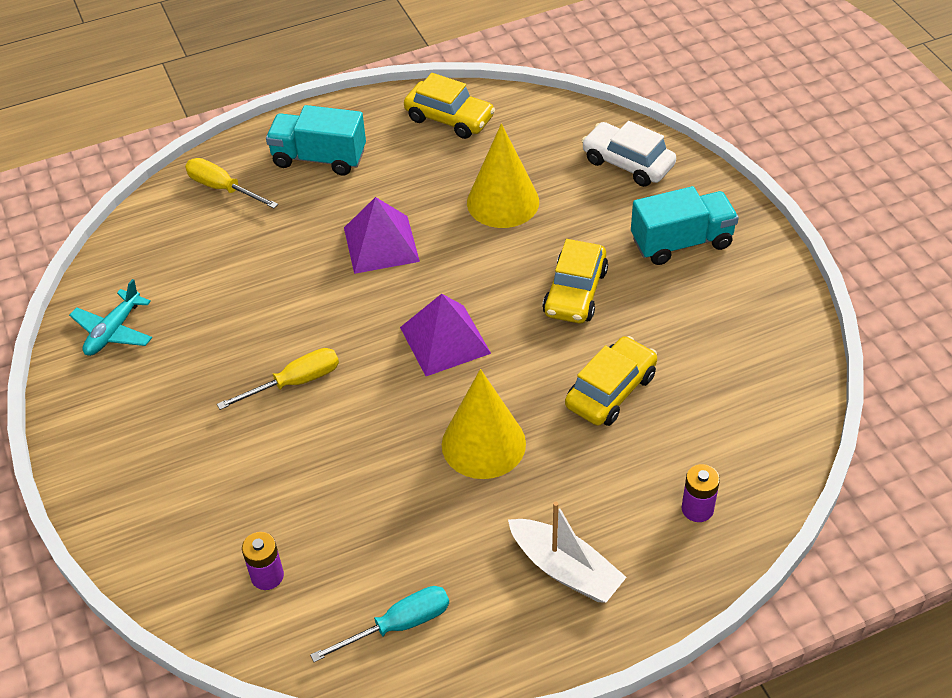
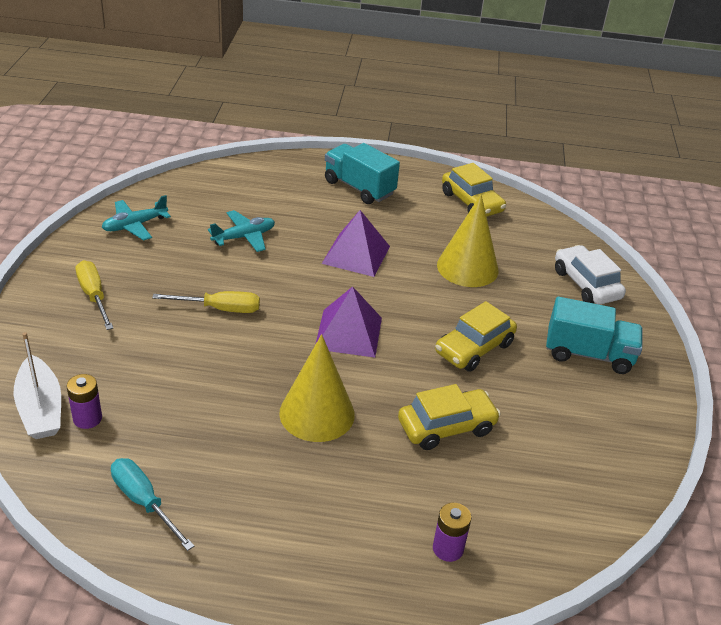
camera: 25 degrees right, 10 degrees down
(223, 188) = (279, 178): yellow screwdriver -> yellow screwdriver (94, 296)
(247, 283) = (244, 237): none -> turquoise plane
(398, 625) = (144, 502): turquoise screwdriver -> turquoise screwdriver turned 135 degrees counterclockwise
(565, 569) = (302, 534): white boat -> white boat (40, 408)

